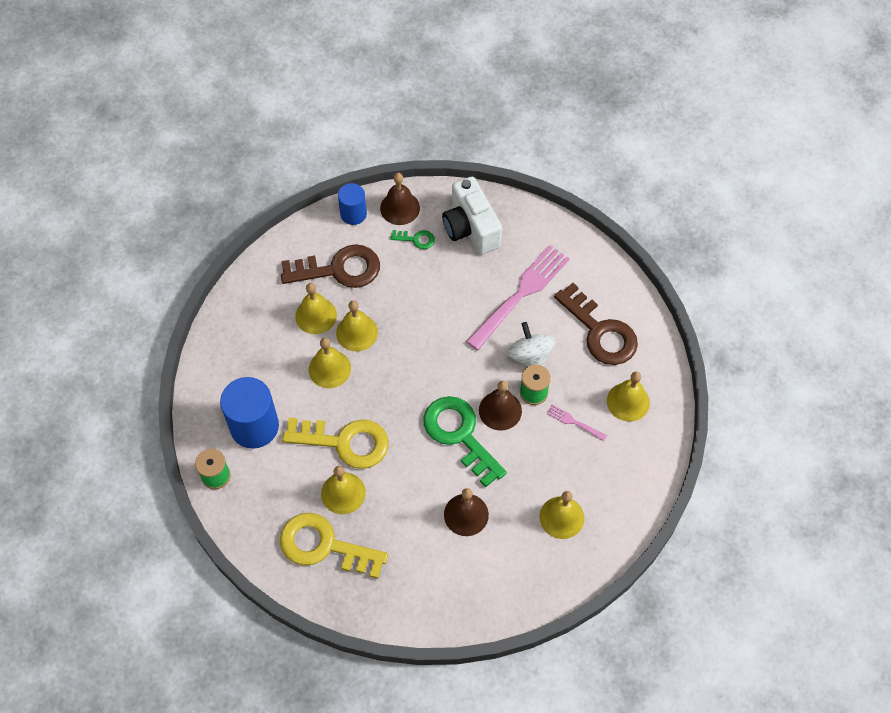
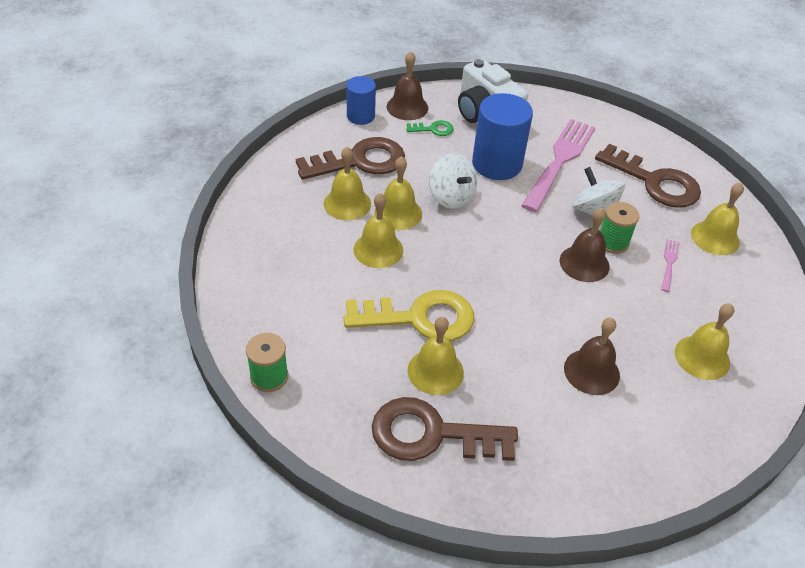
camera: 15 degrees left, 15 degrees down
(254, 426) = (305, 317): blue cylinder -> blue cylinder (497, 164)
(324, 546) = (431, 434): yellow key -> brown key
(408, 321) = (451, 197): none -> white spinning top
(459, 434) = (549, 292): green key -> none
(574, 422) = (669, 263): pink fork -> pink fork turned 90 degrees clockwise

